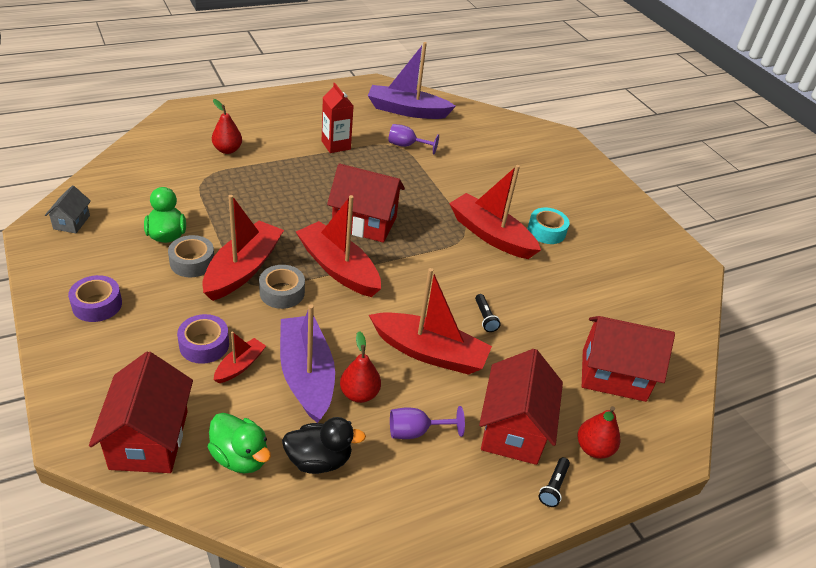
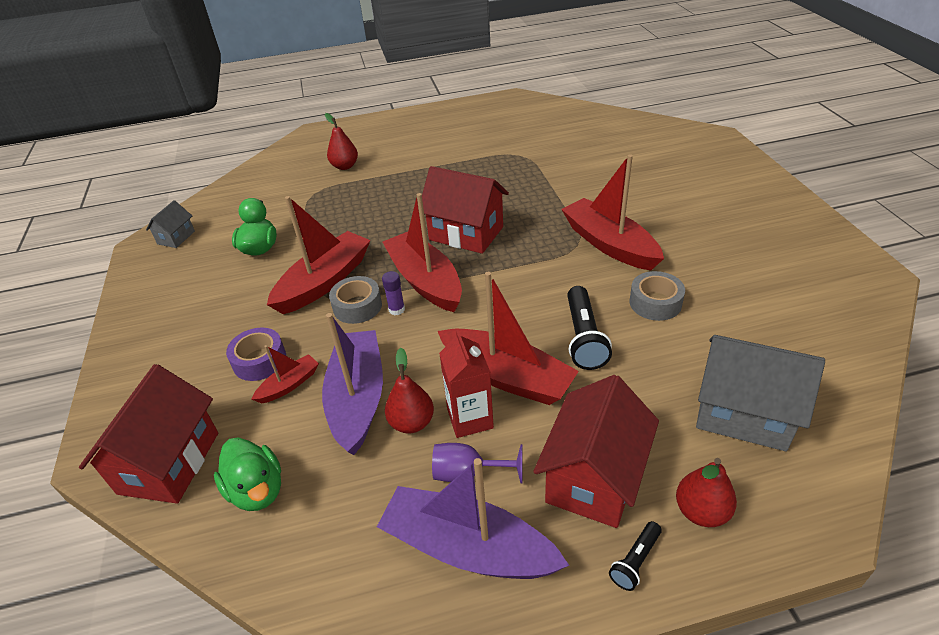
camera: 20 degrees right, 0 degrees up
(97, 305) = (170, 317): purple tape -> none
(192, 262) = (275, 275): grey tape -> grey tape (655, 303)
(319, 295) = (396, 309): none -> purple glue stick
(319, 460) = (344, 500): black duck -> none
(336, 145) = (456, 157): red carton -> red carton (470, 418)
(407, 110) = (540, 120): purple boat -> purple boat (468, 548)
(407, 146) = (532, 154): purple goblet -> none
(485, 318) = (584, 338): black flashlight -> black flashlight, size x1.85
(546, 231) = (679, 239): turquoise tape -> none
(613, 375) = (743, 414): red house -> grey house

